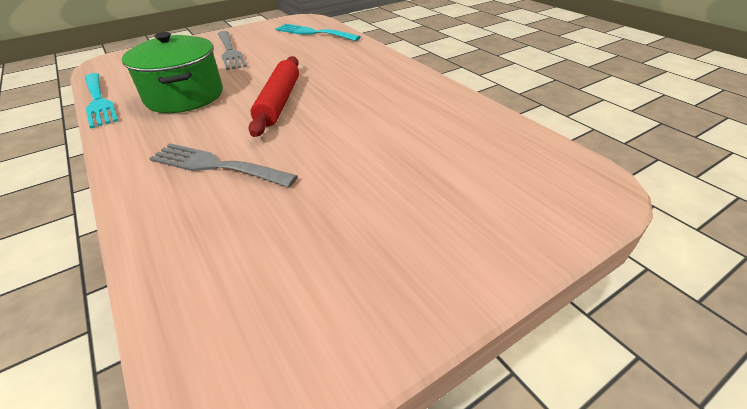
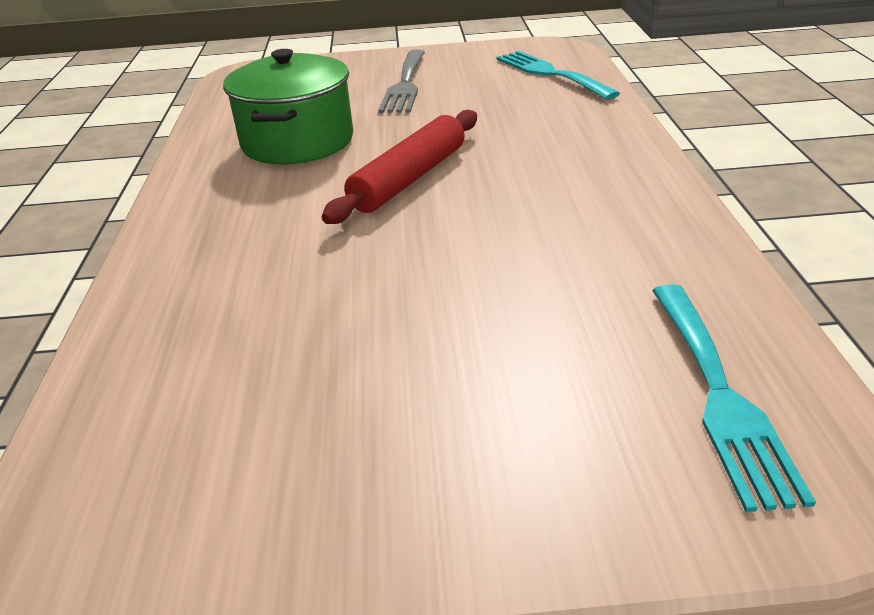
camera: 30 degrees right, 5 degrees down
(98, 101) = (198, 127): turquoise fork -> turquoise fork (720, 395)
(216, 165) = (259, 251): grey fork -> none

